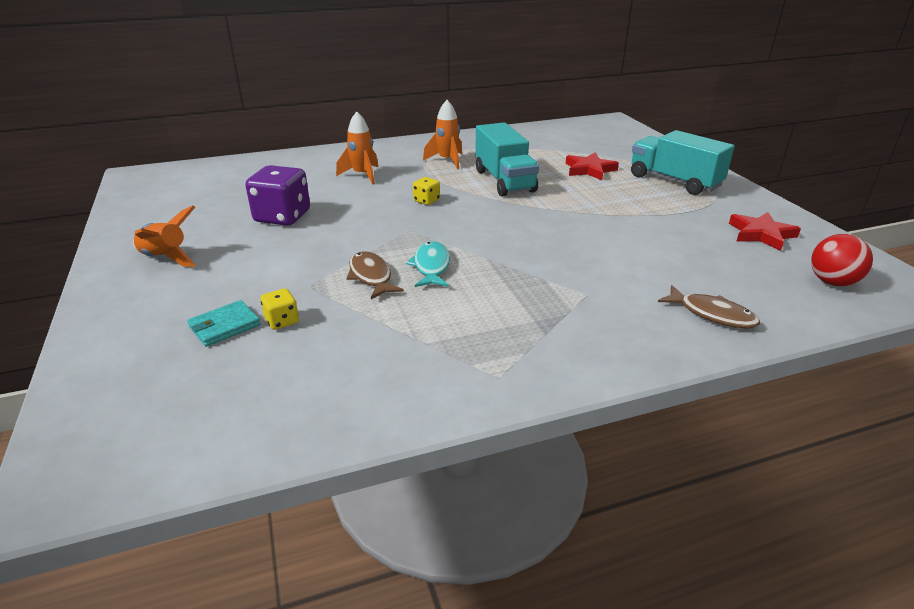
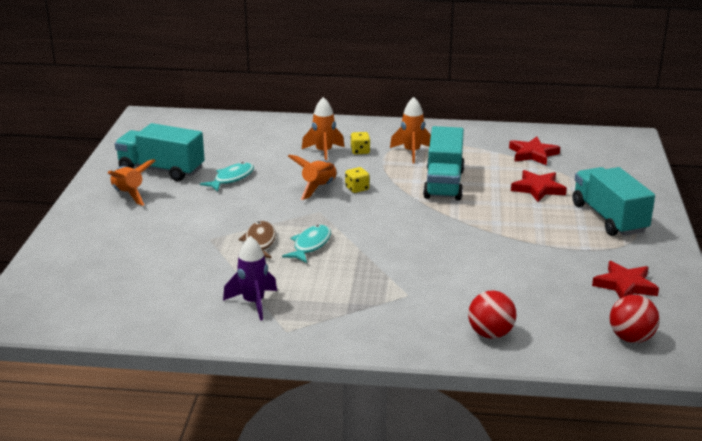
camera: 25 degrees right, 5 degrees down
(190, 223) = (161, 170): none -> turquoise truck
(224, 326) = (138, 253): turquoise wallet -> none
(282, 217) = (231, 178): purple dice -> turquoise fish
(282, 321) = (176, 259): yellow dice -> yellow dice (360, 151)
(387, 208) = (318, 188): none -> orange rocket
(426, 352) = (253, 303): none -> purple rocket
(552, 144) = (533, 154): none -> red star
(712, 314) = (490, 334): brown fish -> red ball

